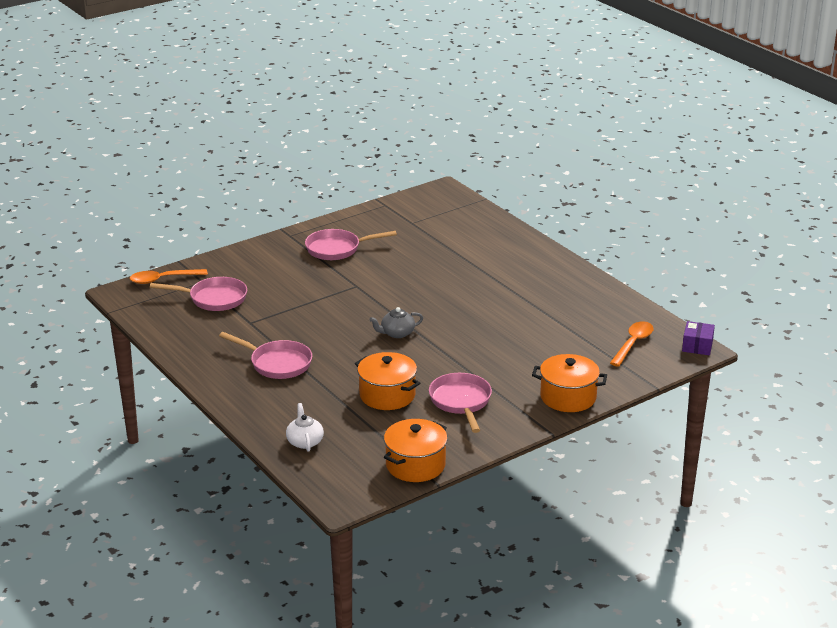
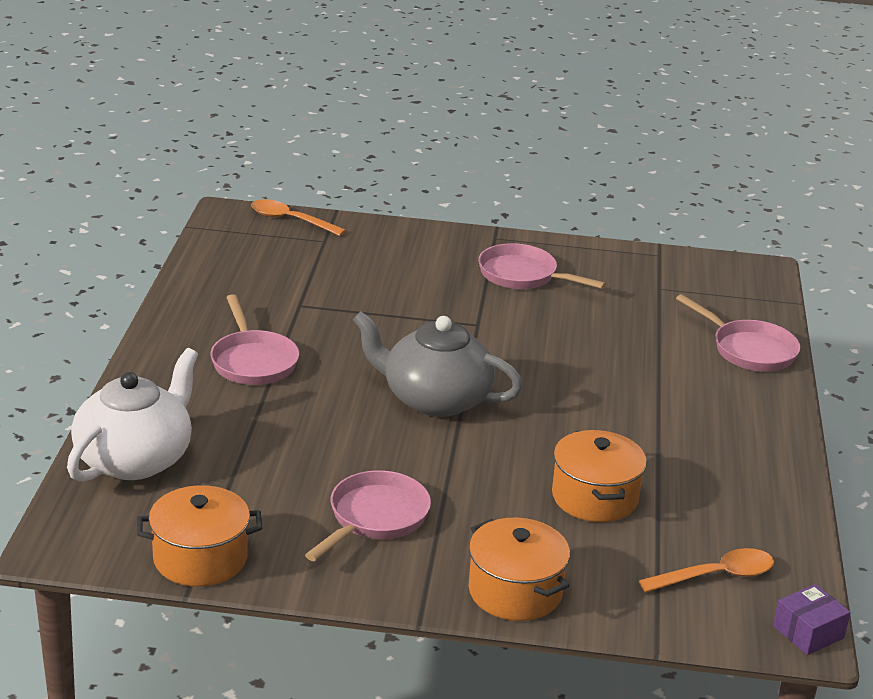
camera: 40 degrees right, 0 degrees up
(214, 299) = (306, 263): pink pan -> pink pan (749, 350)
(305, 441) = (136, 459): white teapot -> white teapot, size x2.10
(387, 395) = (306, 461): orange pot -> orange pot (594, 497)
(397, 333) = (435, 399): grey teapot -> grey teapot, size x2.10

